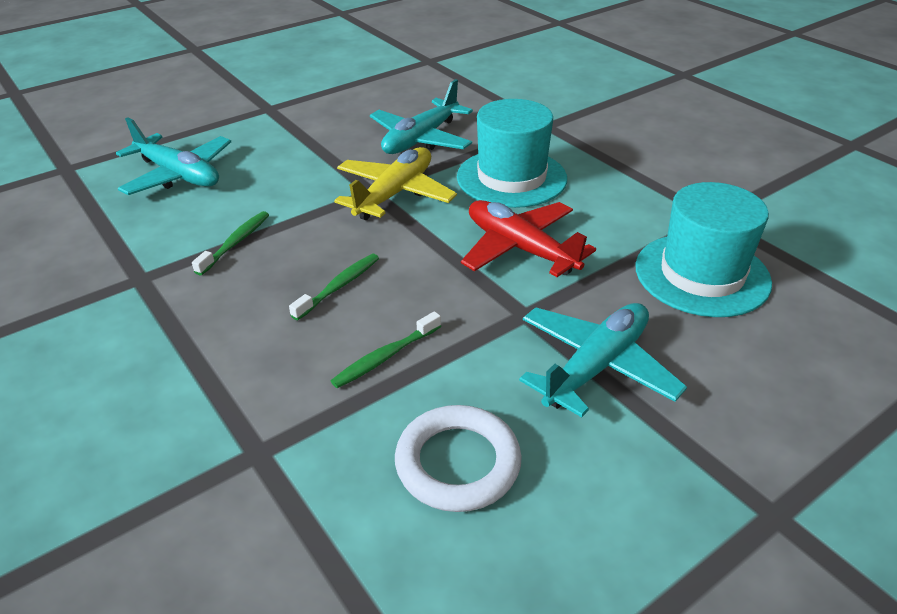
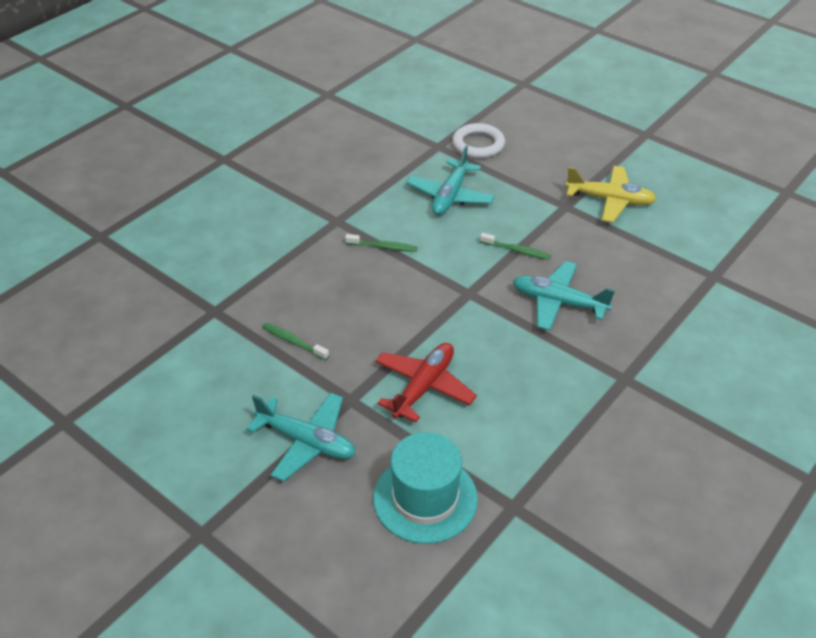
camera: 75 degrees right, 5 degrees up
(339, 286) = (353, 305): green toothbrush -> green toothbrush (517, 250)
(395, 194) = (469, 306): yellow plane -> yellow plane (610, 200)
(458, 463) = (218, 389): white ring -> white ring (478, 144)
(511, 178) = (521, 368): turquoise hat -> none

